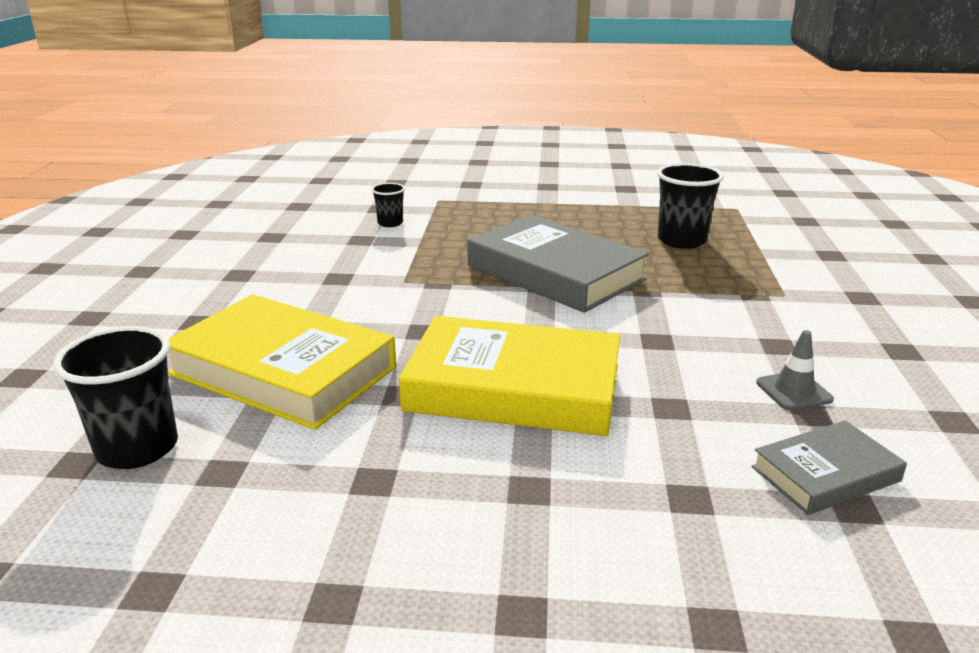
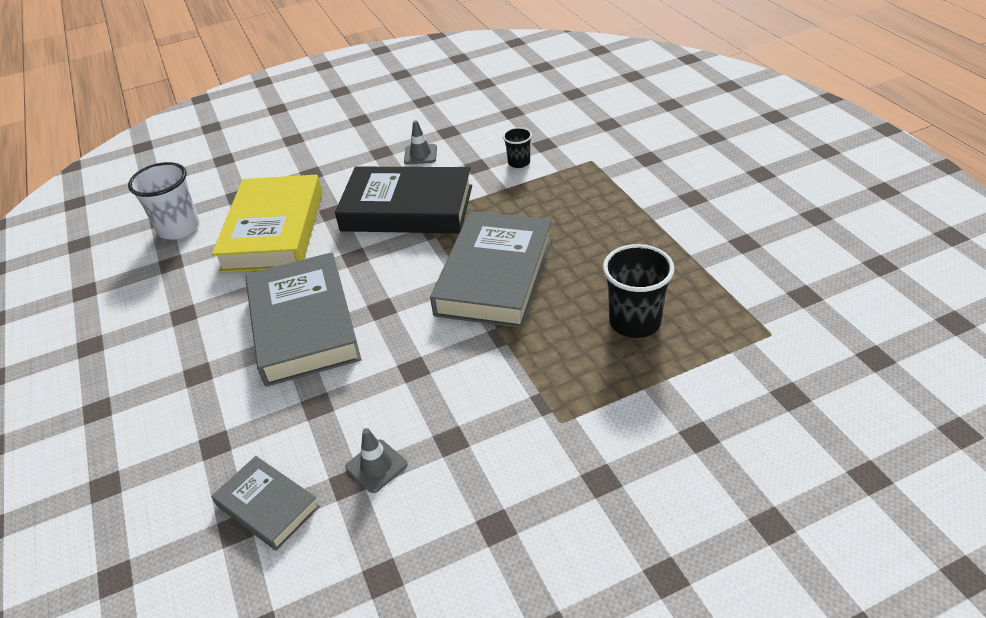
camera: 65 degrees right, 15 degrees up
(137, 448) = (179, 228): black cup -> white cup
(287, 257) = (420, 154): none -> grey traffic cone
(377, 285) = (407, 208): none -> black book
(513, 387) = (303, 325): yellow book -> grey book

